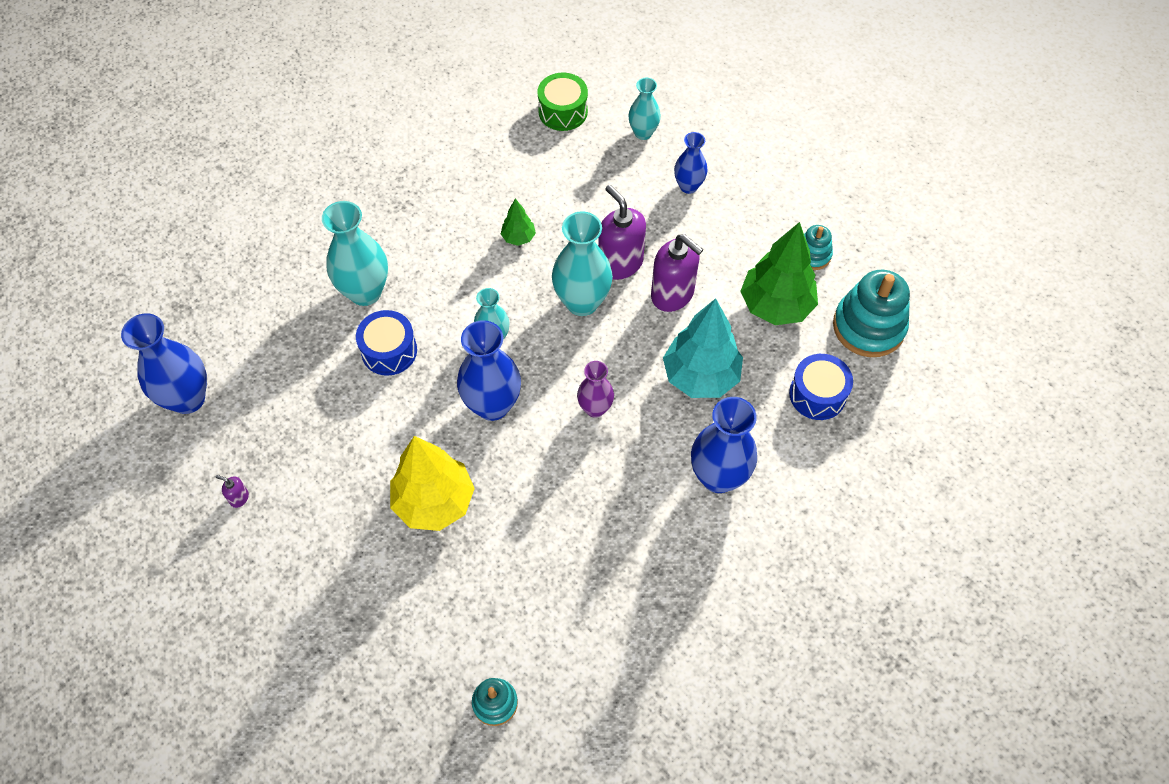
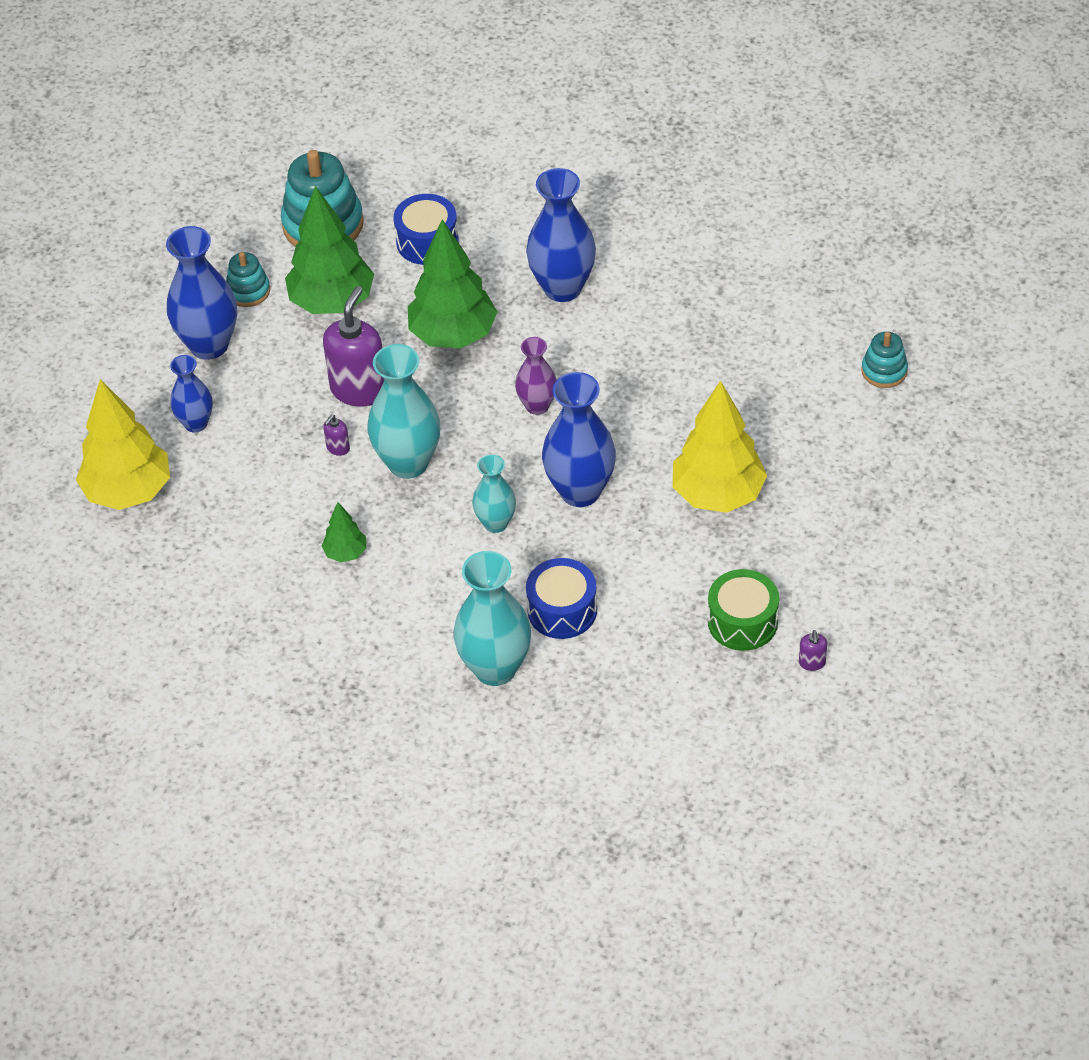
camera: 110 degrees left, 10 degrees down
(188, 398) = (726, 773): blue vase -> blue vase (209, 345)
(563, 111) = (125, 583): green drum -> green drum (742, 622)
(620, 263) = (338, 448): purple soap dispenser -> purple soap dispenser, size x0.42
(643, 133) = (128, 492): turquoise vase -> yellow tree
(700, 376) = (453, 335): turquoise tree -> green tree

